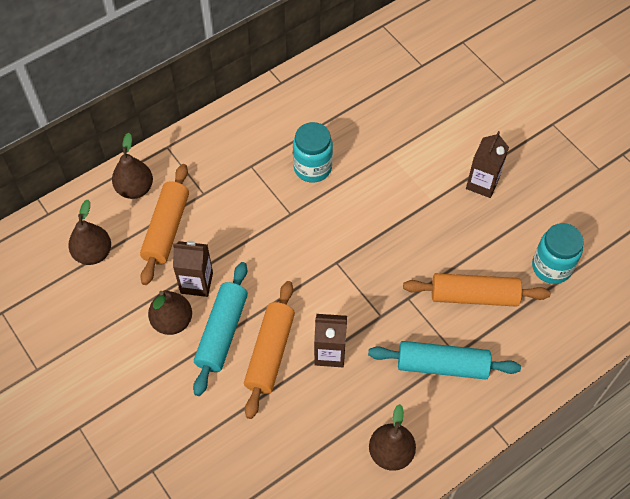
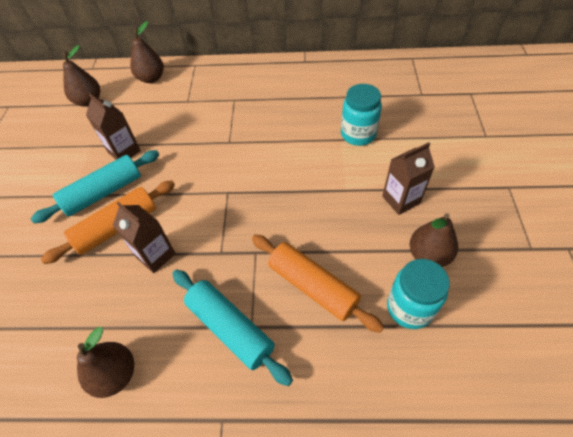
camera: 40 degrees right, 5 degrees down
(166, 229) = (143, 110): orange rolling pin -> none
(172, 321) = (83, 166): brown pear -> brown pear (428, 255)
(312, 168) = (274, 121): turquoise jar -> turquoise jar (358, 134)

